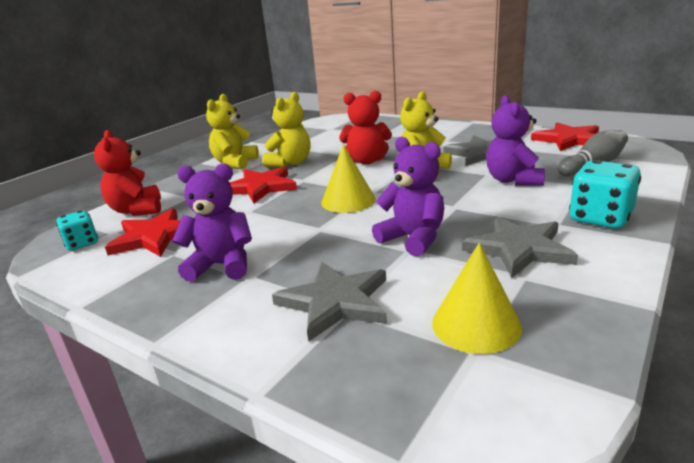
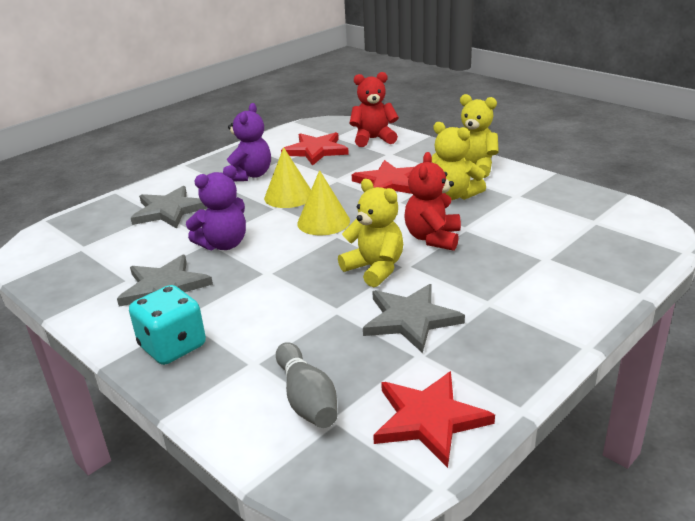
camera: 100 degrees right, 5 degrees up
(82, 243) = (325, 130): turquoise dice -> none
(476, 324) = (101, 251): yellow cone -> yellow cone (288, 196)
(513, 180) = (303, 321): purple teddy bear -> none

